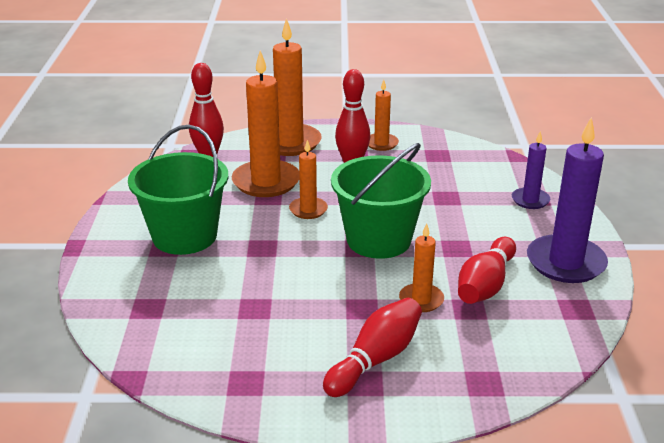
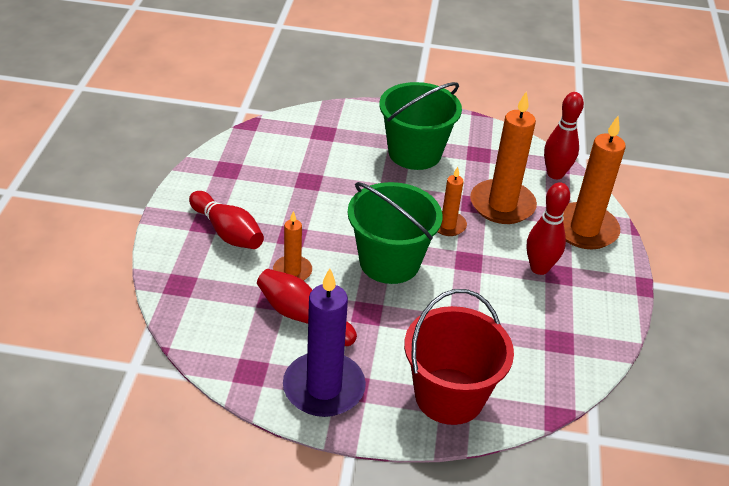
camera: 95 degrees right, 10 degrees up
(381, 143) = (585, 298): orange candle -> none
(530, 200) = (449, 396): purple candle -> red bucket

